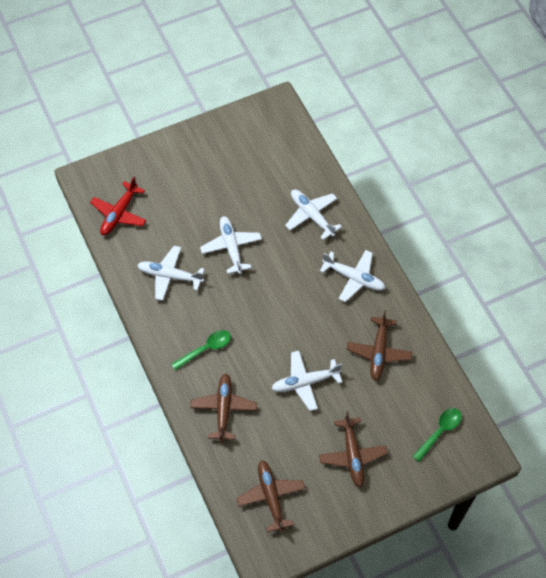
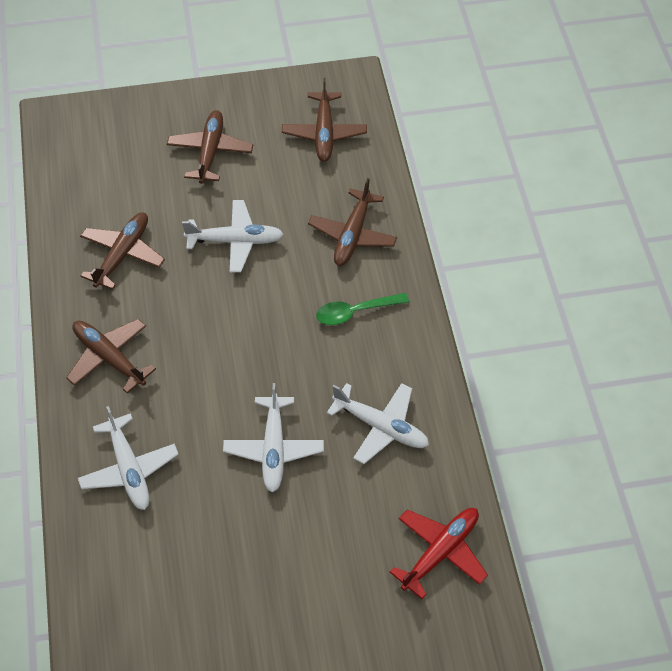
camera: 165 degrees left, 5 degrees down
(354, 278) = (109, 358): white plane -> brown plane
(439, 432) = (93, 152): green spoon -> none

